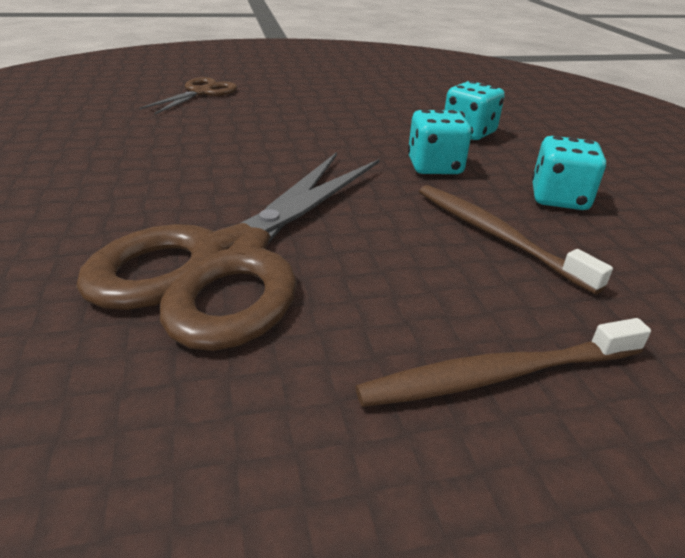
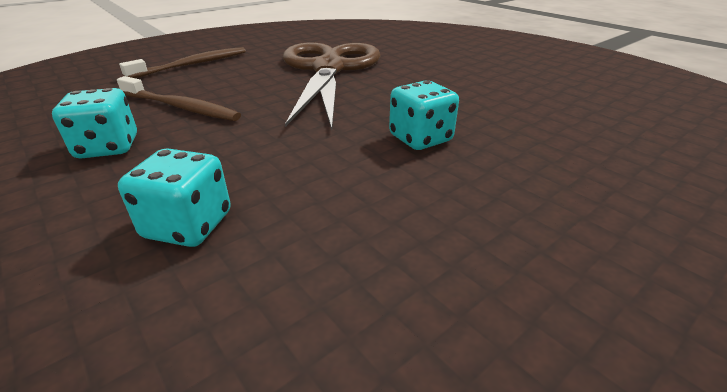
camera: 155 degrees right, 0 degrees up
(201, 93) = (613, 183): brown scissors -> none
(434, 167) = (232, 150): turquoise dice -> turquoise dice (420, 138)

